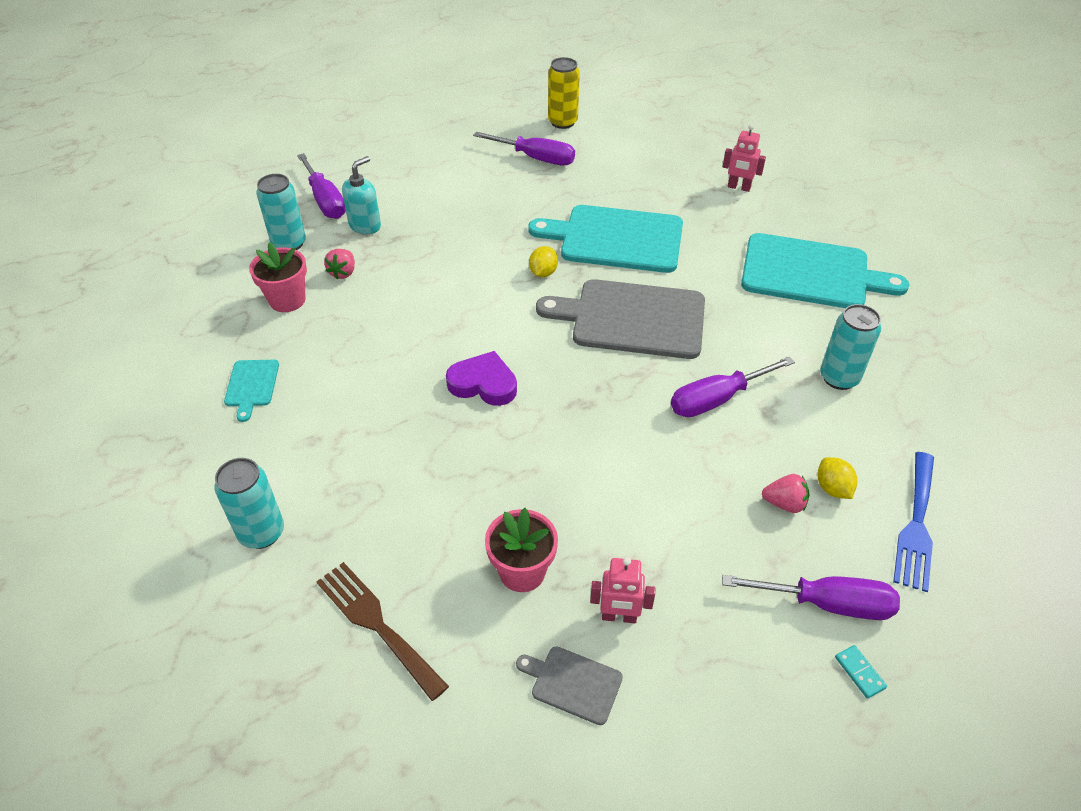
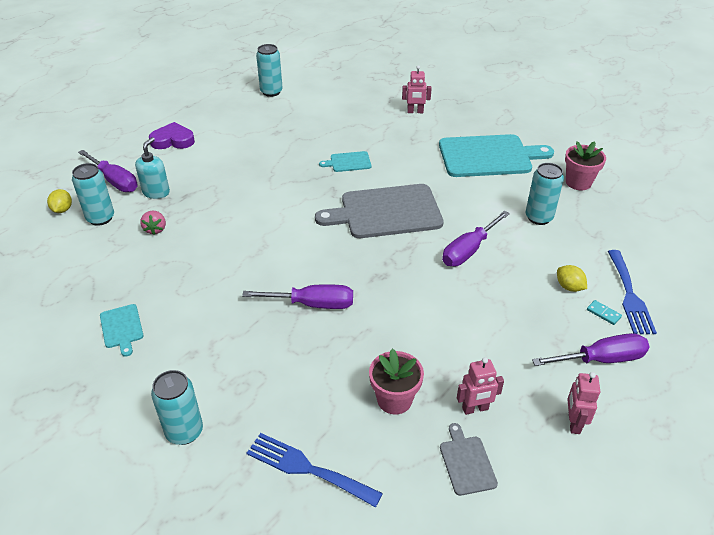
camera: 20 degrees left, 5 degrees down
(287, 300) = (120, 259): pink flower pot -> pink flower pot (578, 182)
(376, 624) = (307, 468): brown fork -> blue fork
(483, 384) = (302, 281): purple heart -> purple heart (173, 140)
(536, 158) = (264, 120): purple screwdriver -> purple screwdriver (313, 304)
(543, 273) = (308, 196): yellow lemon -> yellow lemon (62, 210)
(562, 122) = (271, 92): yellow can -> turquoise can
(573, 683) = (466, 462): grey cutting board -> grey cutting board turned 75 degrees clockwise
(616, 239) = (348, 162): turquoise cutting board -> turquoise cutting board, size x0.45
(742, 679) = (573, 423): none -> pink robot
(784, 503) = (544, 305): pink strawberry -> none
(859, 672) = (641, 395): turquoise domino -> turquoise domino (603, 313)

